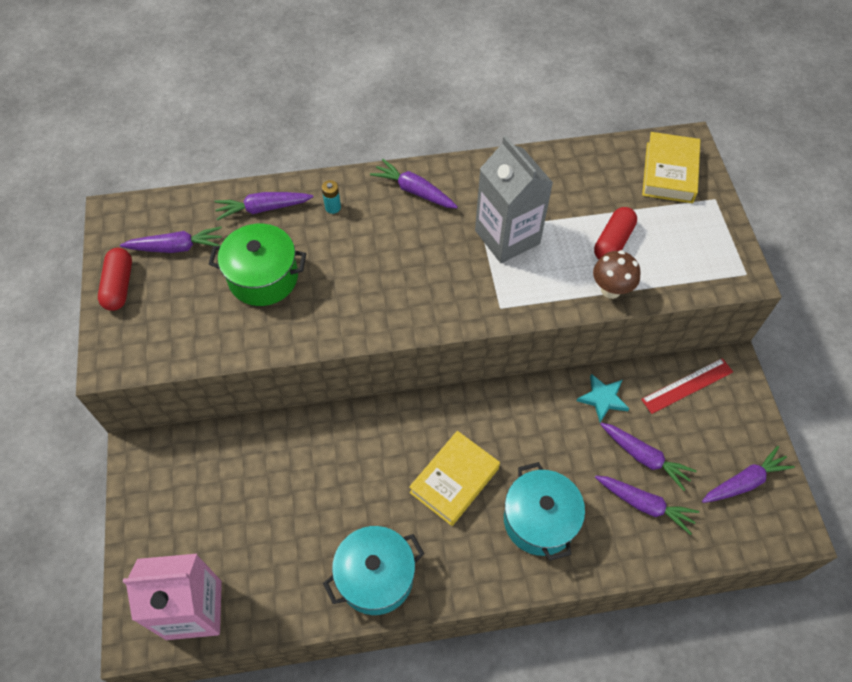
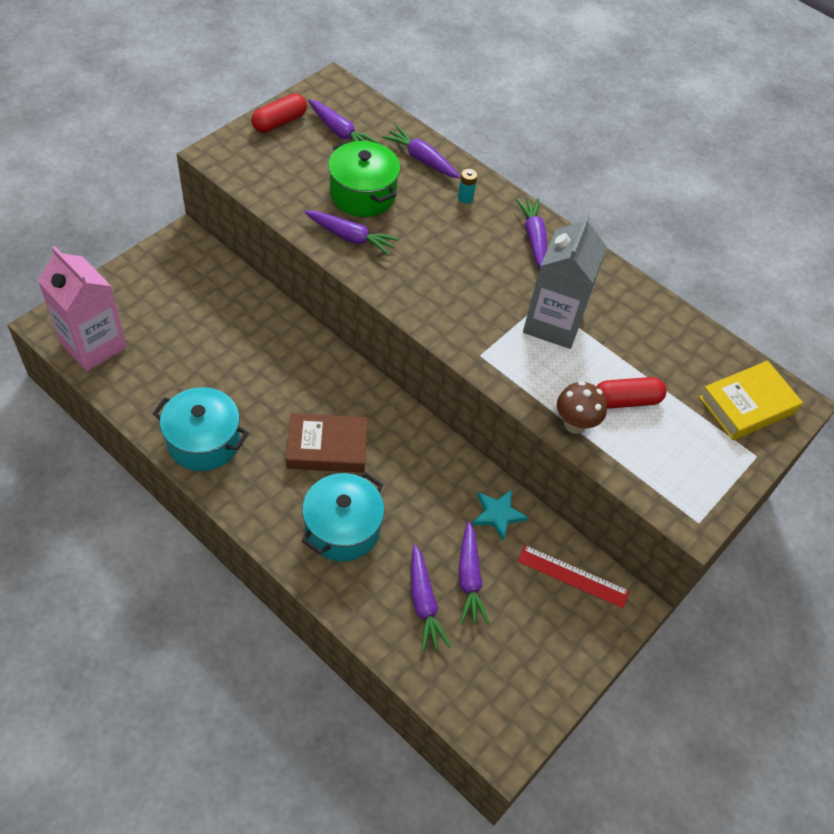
camera: 45 degrees right, 5 degrees down
(454, 480) = (327, 447): yellow book -> brown book
(744, 481) = (517, 676): purple carrot -> purple carrot (351, 237)

